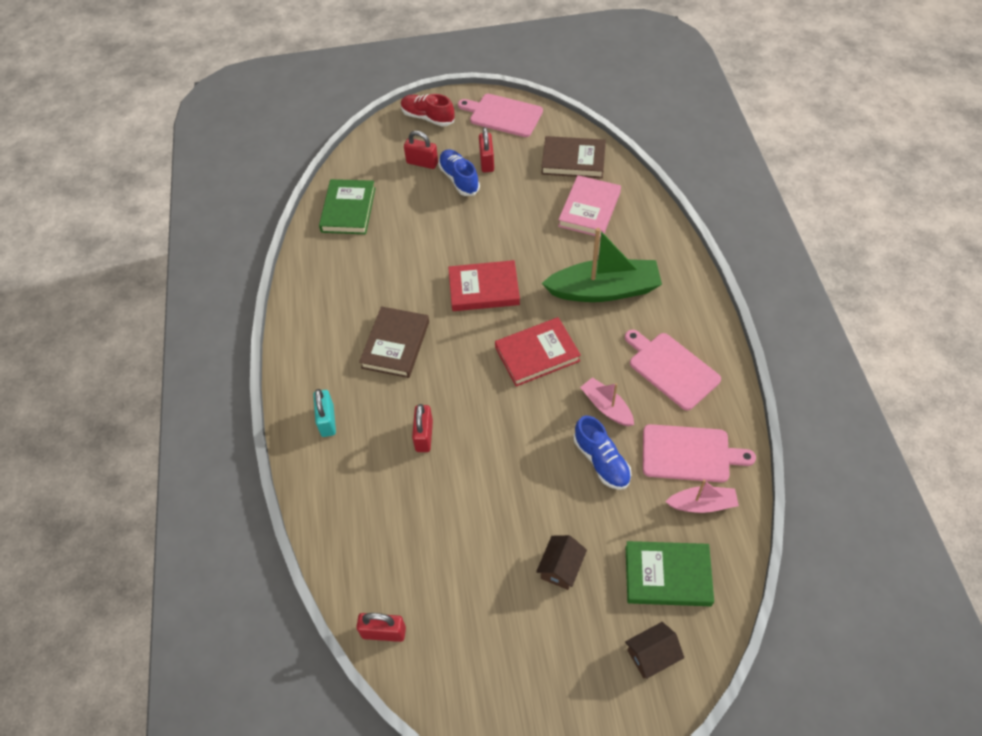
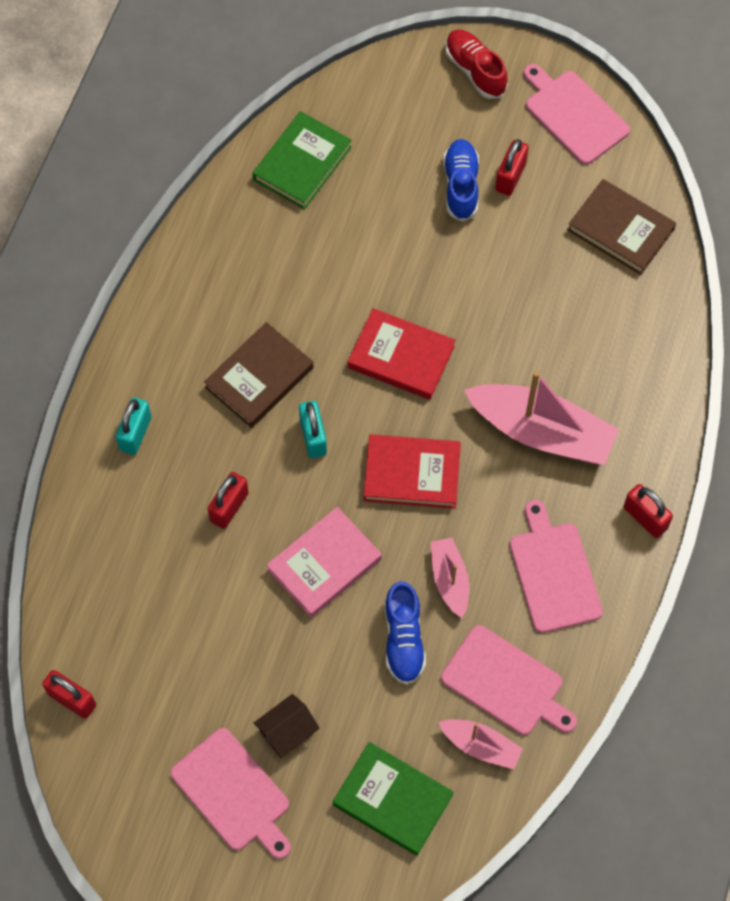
camera: 25 degrees right, 10 degrees up
(422, 163) = (429, 138): red padlock -> red padlock (645, 518)
(455, 363) = (313, 437): none -> turquoise padlock
(549, 635) = (233, 793): none -> pink cutting board
(589, 209) = (595, 312): pink book -> pink book (324, 564)
(604, 290) = (541, 432): green boat -> pink boat
(651, 655) = (323, 869): brown house -> none

